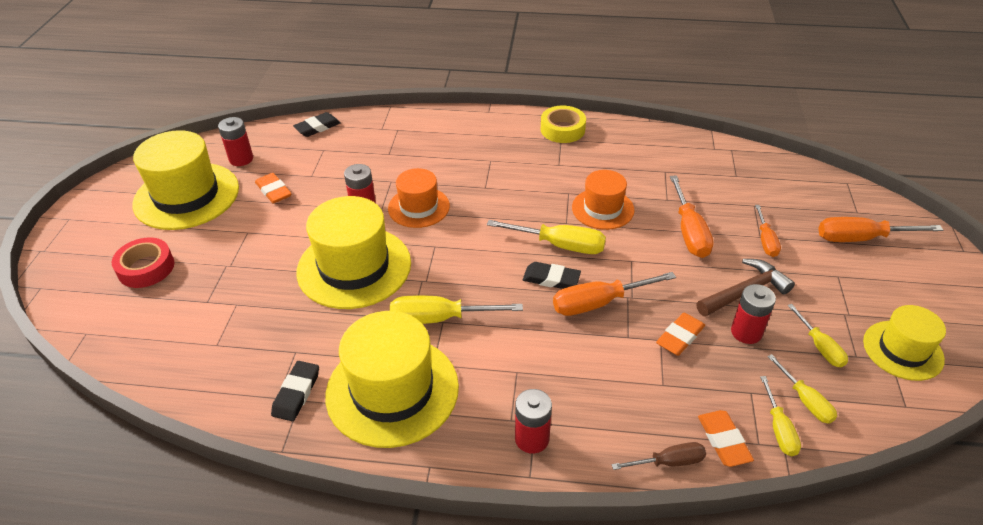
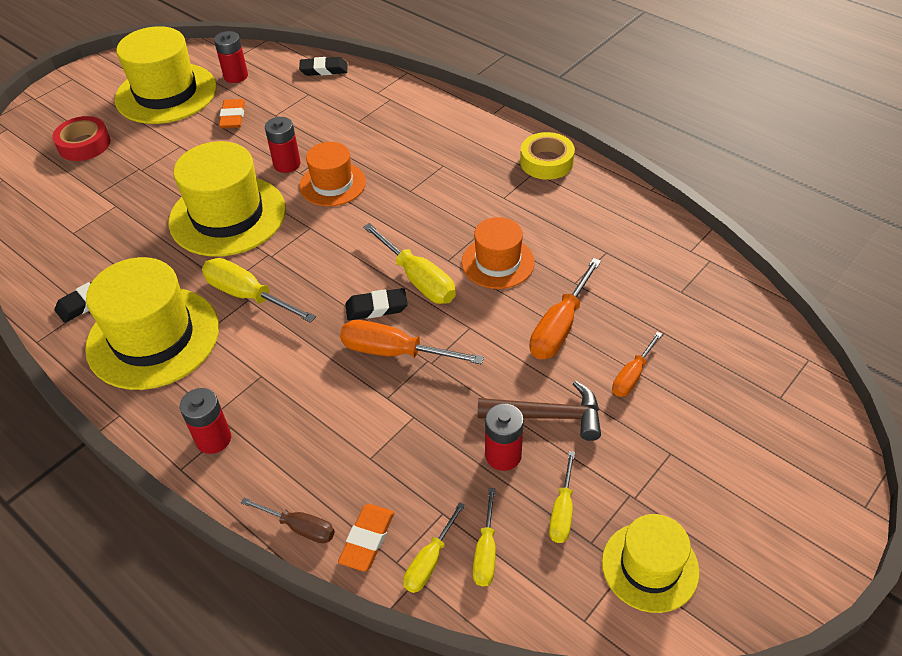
camera: 35 degrees right, 5 degrees up
(551, 279) = (376, 307): black eraser -> black eraser turned 60 degrees counterclockwise
(680, 337) = (434, 424): orange eraser -> none
(860, 238) = (746, 427): orange screwdriver -> none

